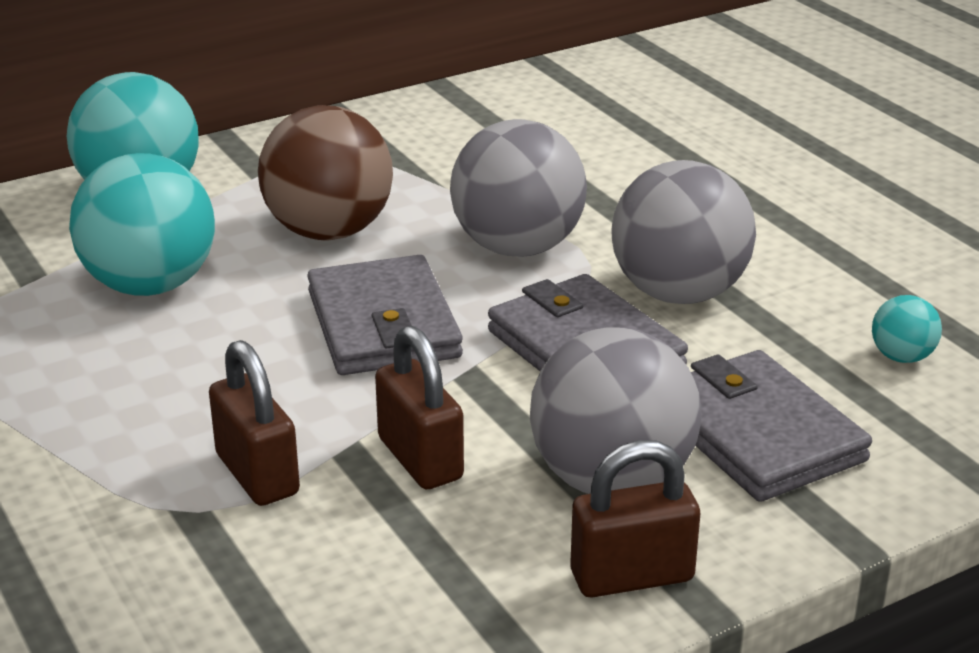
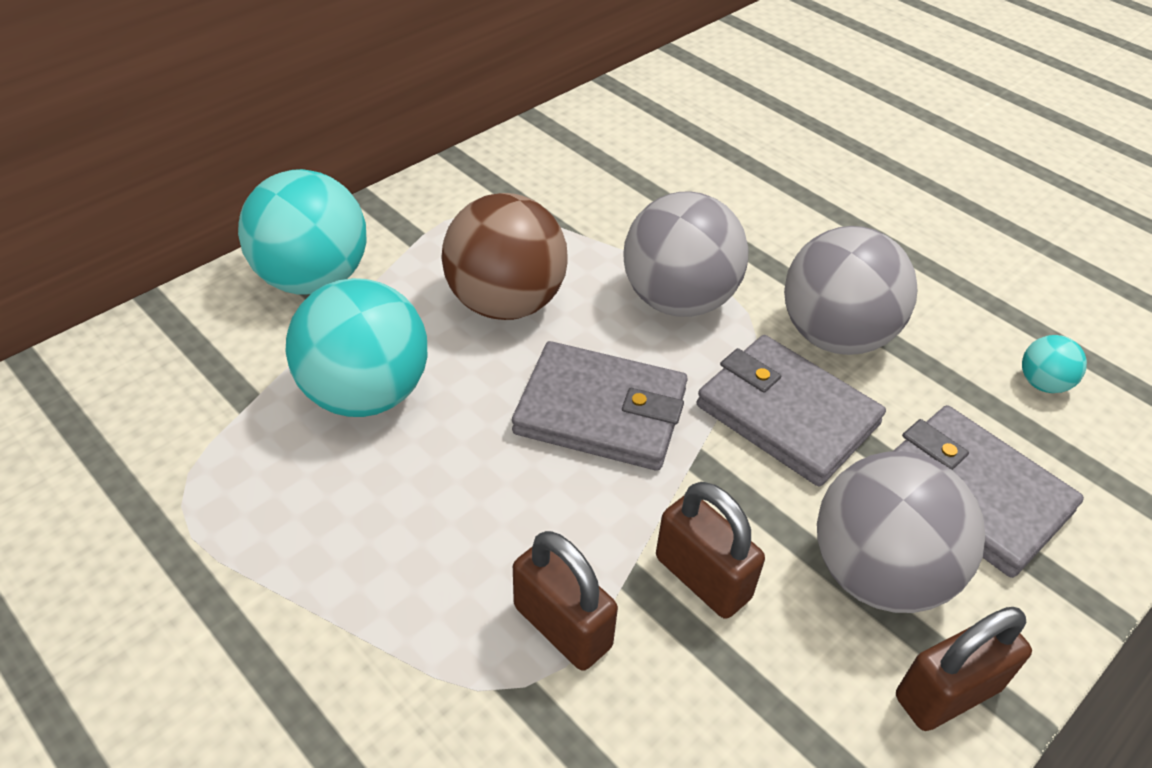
camera: 15 degrees left, 15 degrees up
(383, 324) = (600, 412): grey wallet -> grey wallet turned 45 degrees counterclockwise

